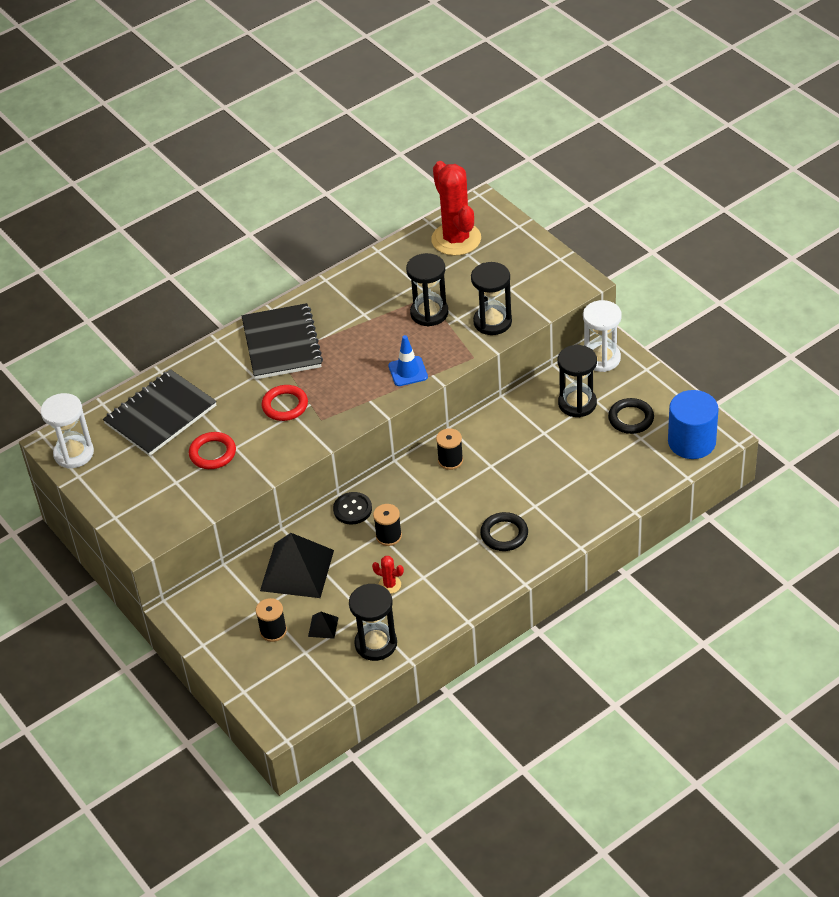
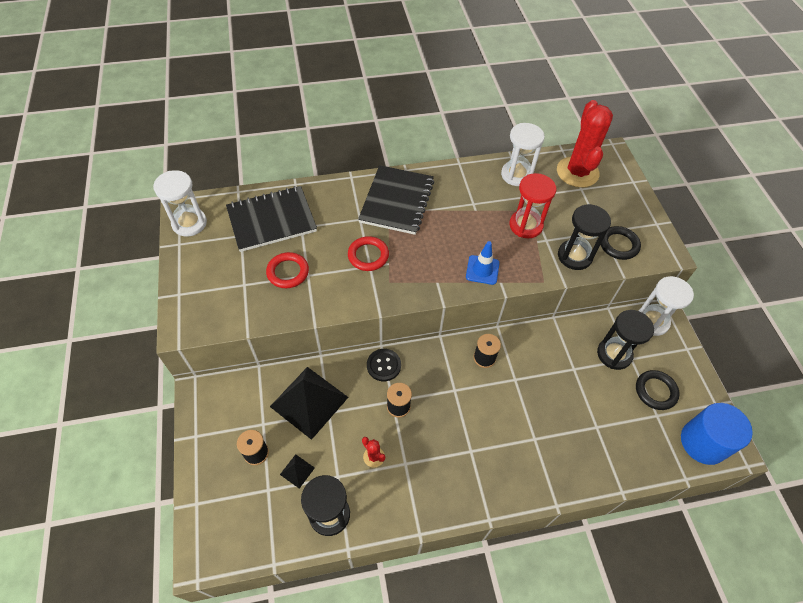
camera: 20 degrees right, 10 degrees up
(393, 267) = (516, 175): none -> white hourglass
(429, 313) = (525, 225): black hourglass -> red hourglass
(504, 534) = (495, 455): black ring -> black ring (618, 245)

